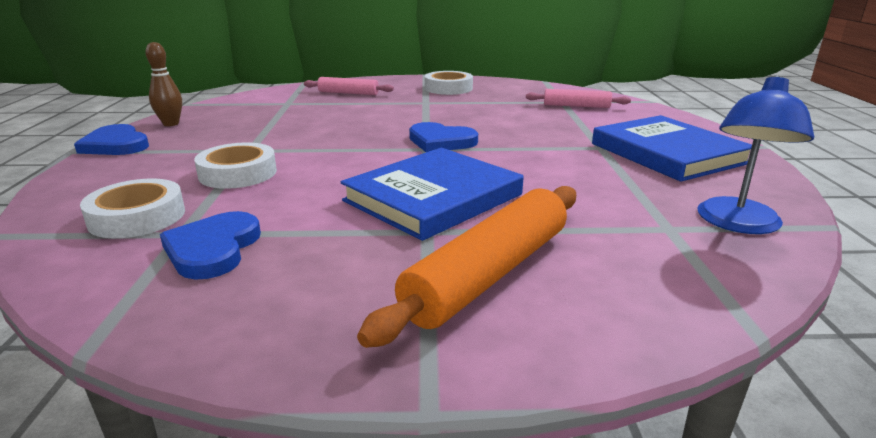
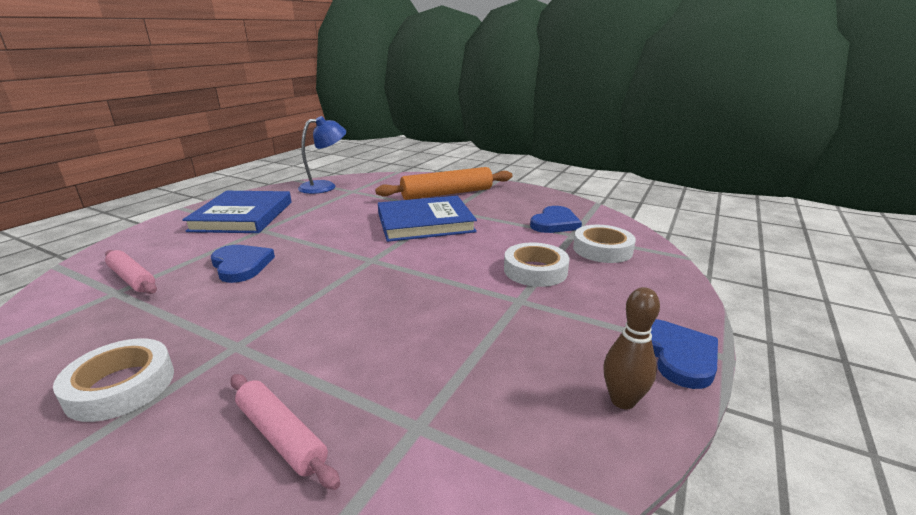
camera: 150 degrees left, 0 degrees up
(441, 141) = (348, 264): blue heart -> blue heart (241, 265)

